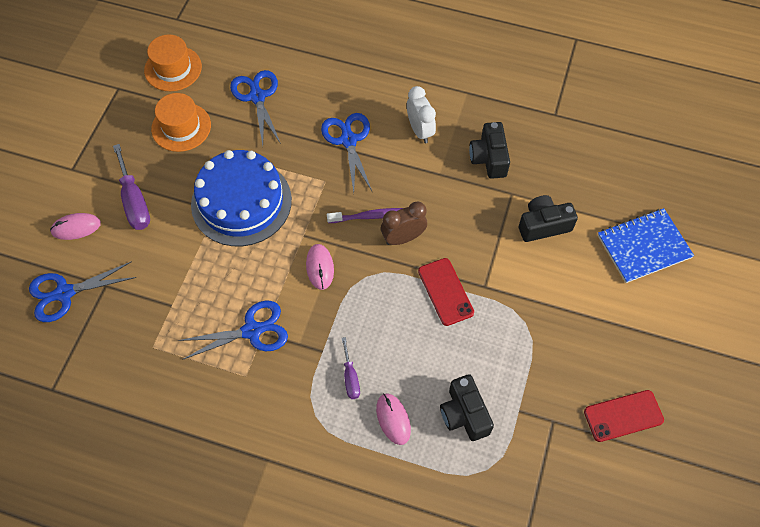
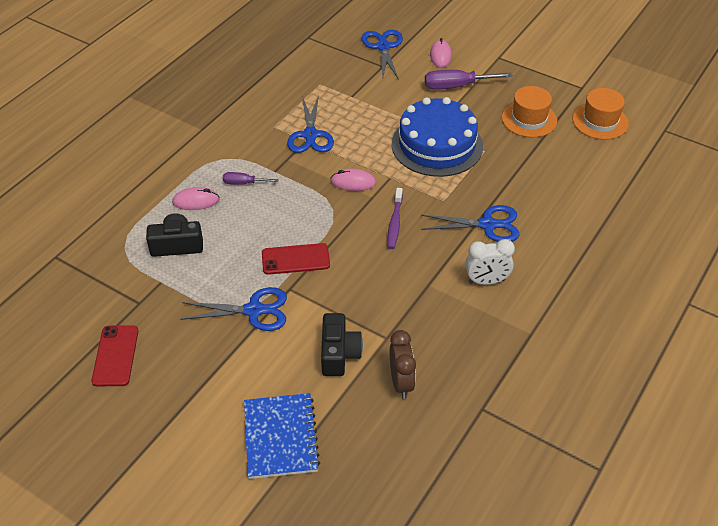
camera: 105 degrees right, 15 degrees down
(257, 97) = (555, 170): blue scissors -> blue scissors (253, 310)
(403, 238) = (363, 242): brown clock -> brown clock (401, 382)
(489, 158) = (436, 330): black camera -> none

